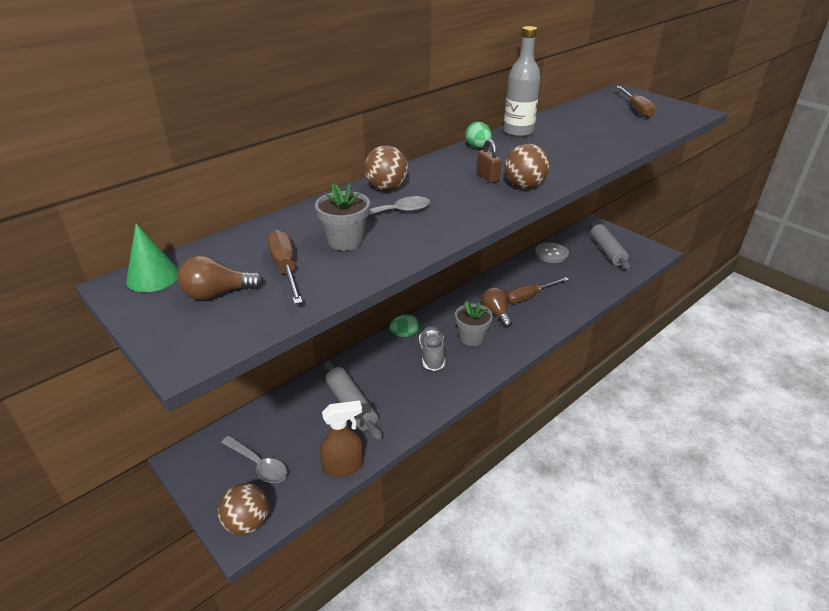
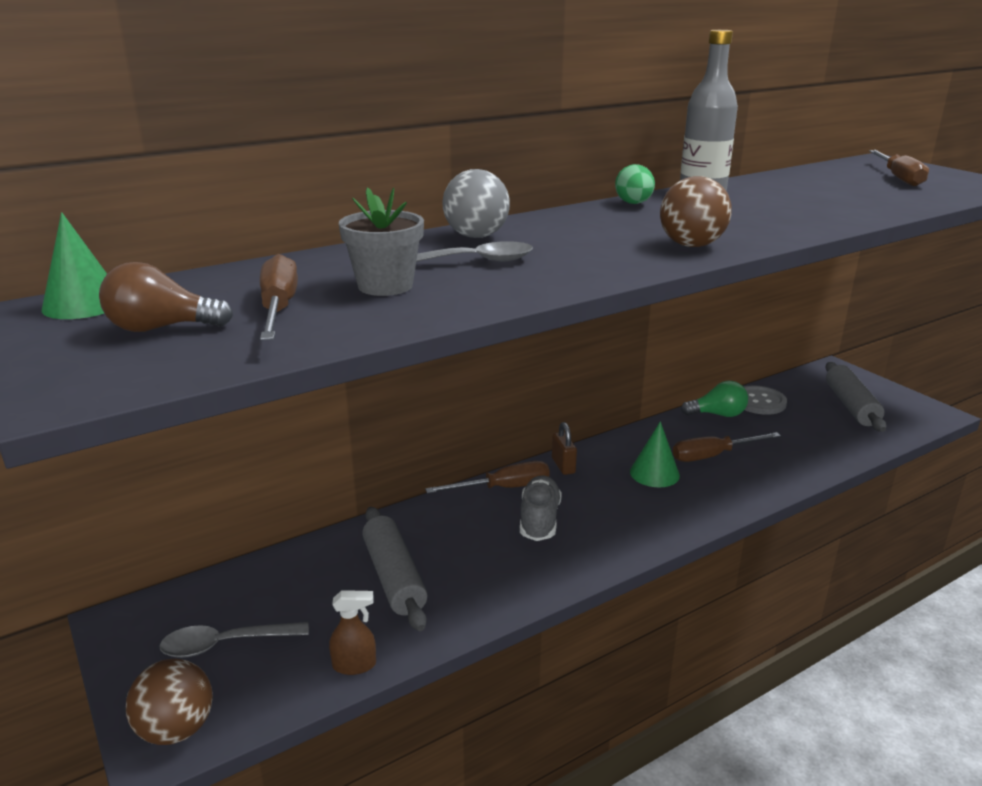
camera: 10 degrees right, 10 degrees down
(259, 464) = (225, 644): grey spoon -> grey spoon turned 120 degrees clockwise
(343, 467) = (355, 665): brown spray bottle -> brown spray bottle, size x0.65
(386, 188) = (476, 236): brown ball -> grey ball
(404, 335) = (503, 488): green egg -> brown screwdriver
(472, 338) = (608, 503): grey flower pot -> none
(488, 177) = (637, 233): brown padlock -> brown padlock (563, 466)
(496, 313) = (654, 473): brown light bulb -> green cone
(527, 266) = (717, 414): none -> green light bulb

